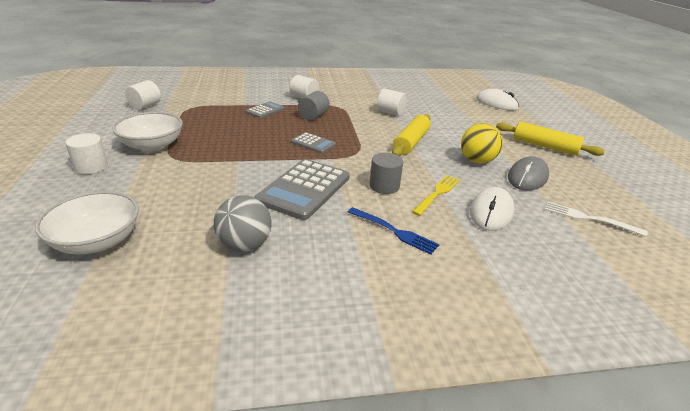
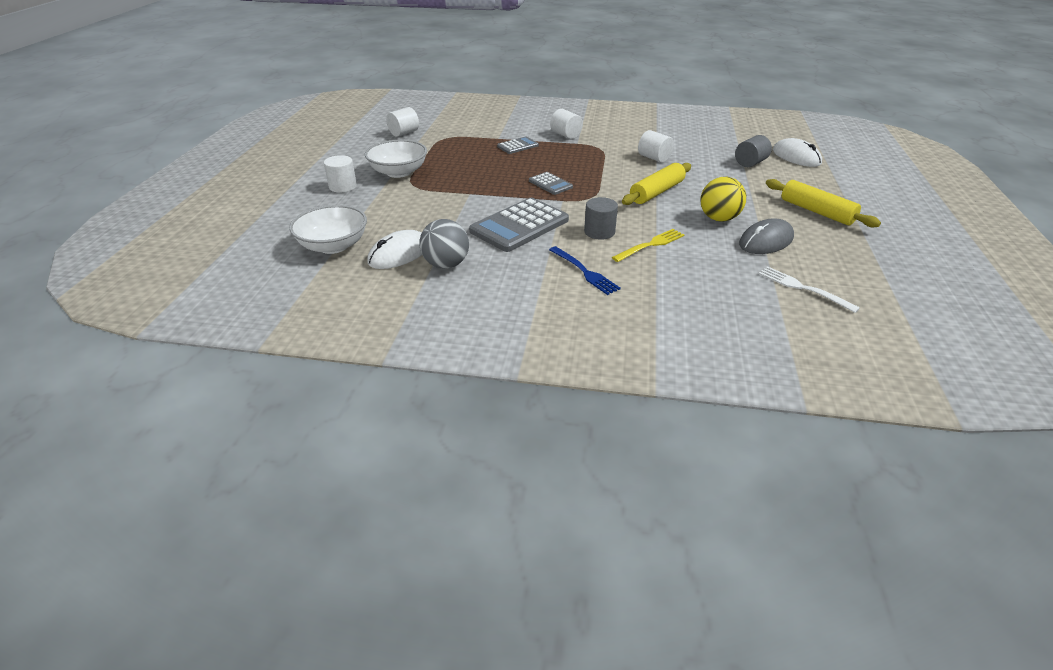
camera: 20 degrees right, 5 degrees up
(313, 116) = (565, 156): grey cylinder -> grey cylinder (750, 163)
(491, 212) = (696, 268): white mouse -> white mouse (399, 254)

